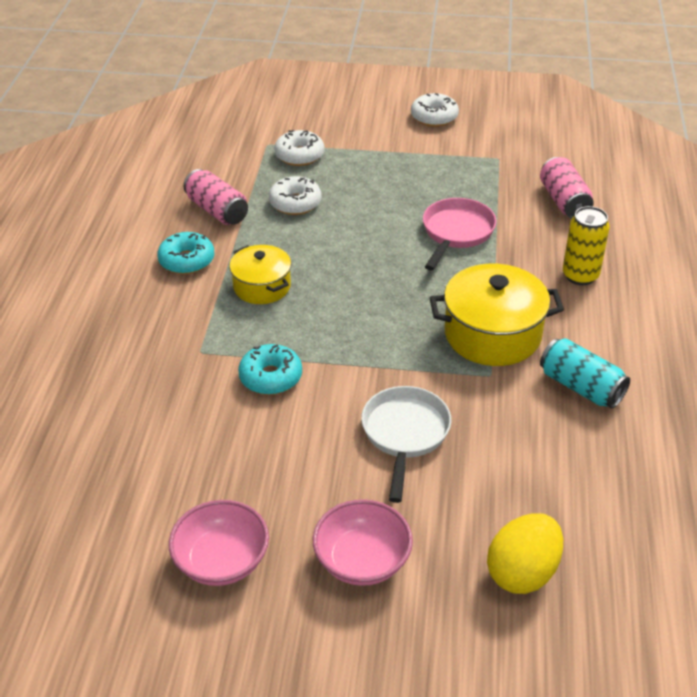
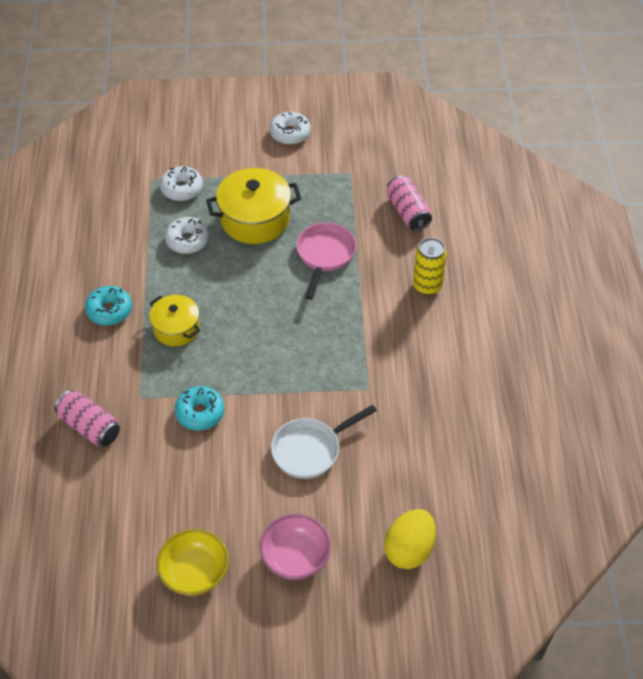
camera: 10 degrees left, 10 degrees up
(217, 211) = (123, 256): pink can -> pink can (89, 427)
(222, 561) = (194, 573): pink bowl -> yellow bowl
(405, 435) = (310, 450): white pan -> white pan turned 120 degrees counterclockwise
(492, 334) = (365, 351): yellow pot -> yellow pot (255, 219)
(581, 387) = (436, 390): turquoise can -> none

